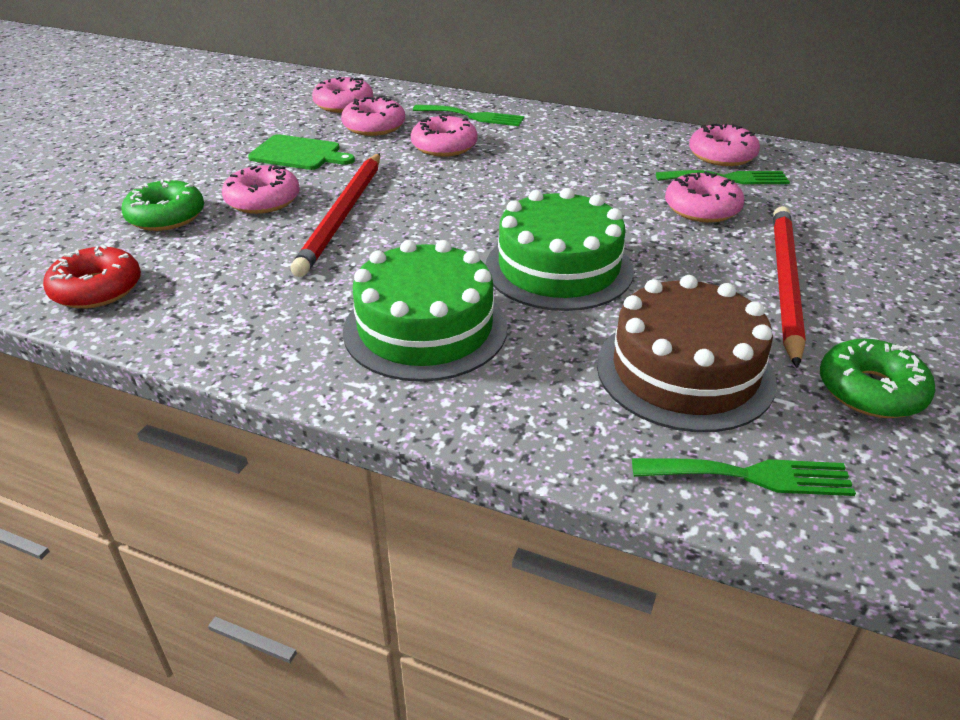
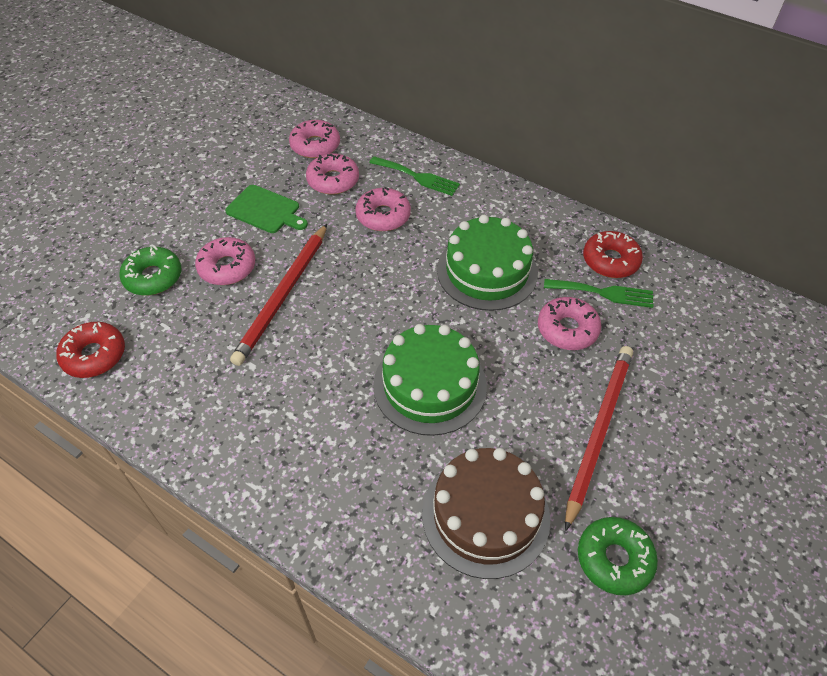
camera: 10 degrees right, 15 degrees up
(425, 328) = (313, 437): green cake -> green cake (487, 271)
(722, 155) = (610, 261): pink donut -> red donut
(751, 476) = (494, 625): green fork -> none

